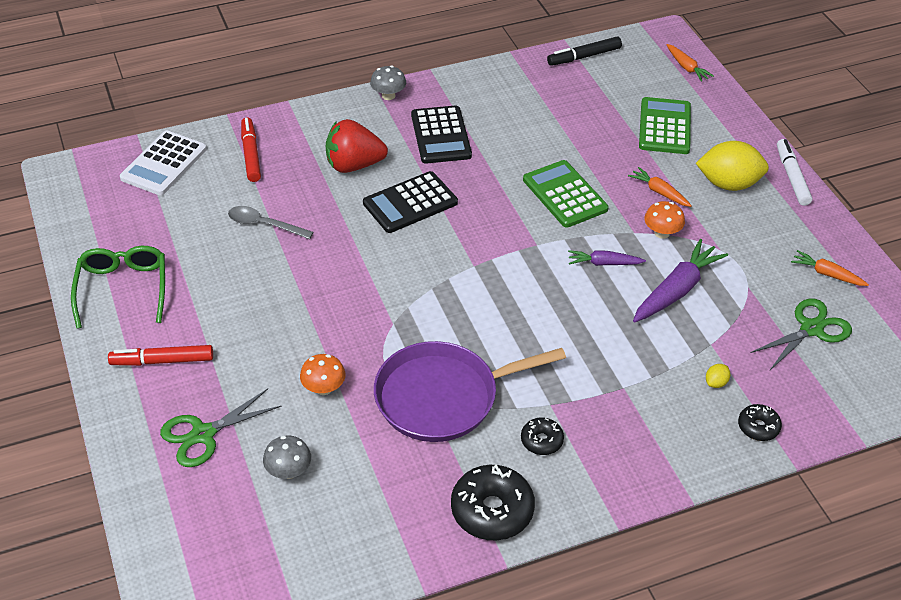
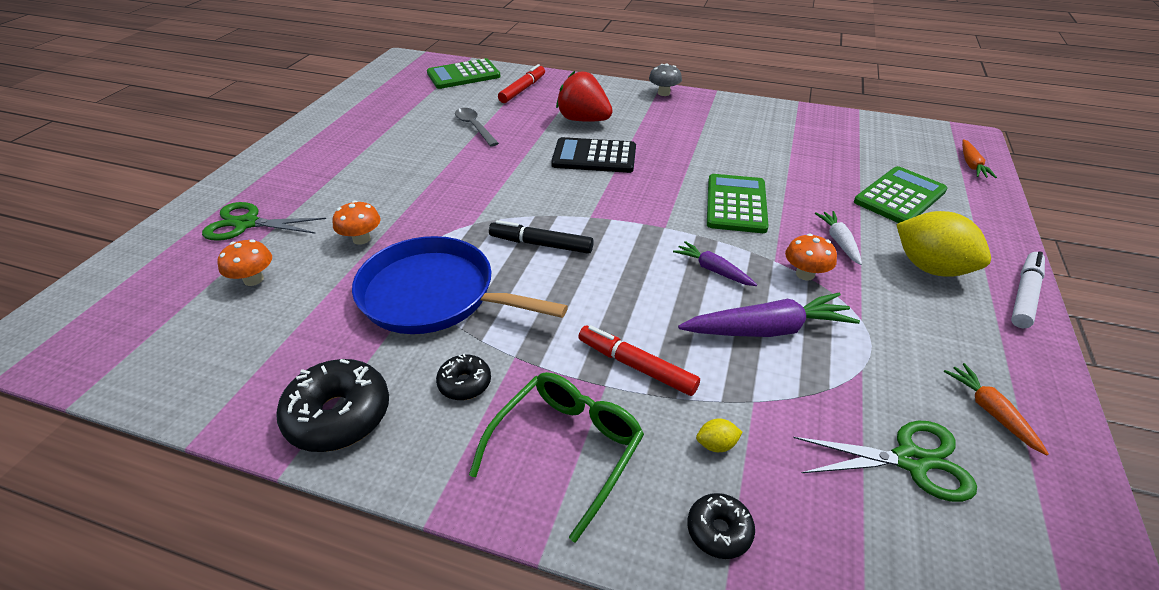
camera: 40 degrees right, 5 degrees down
(123, 289) = (340, 123): green glasses -> green glasses (566, 450)
(162, 361) = (297, 170): red marker -> red marker (636, 366)
(164, 164) = (463, 75): white calculator -> green calculator
(288, 471) = (253, 279): grey mushroom -> orange mushroom
(440, 135) = (674, 128): black calculator -> none
(443, 397) = (434, 295): purple pan -> blue pan
(584, 57) = (866, 125): black marker -> black marker (541, 244)
(659, 192) = (839, 241): orange carrot -> white carrot

